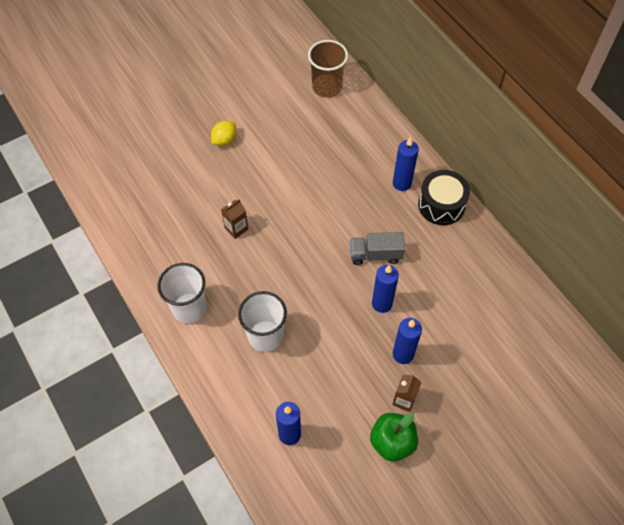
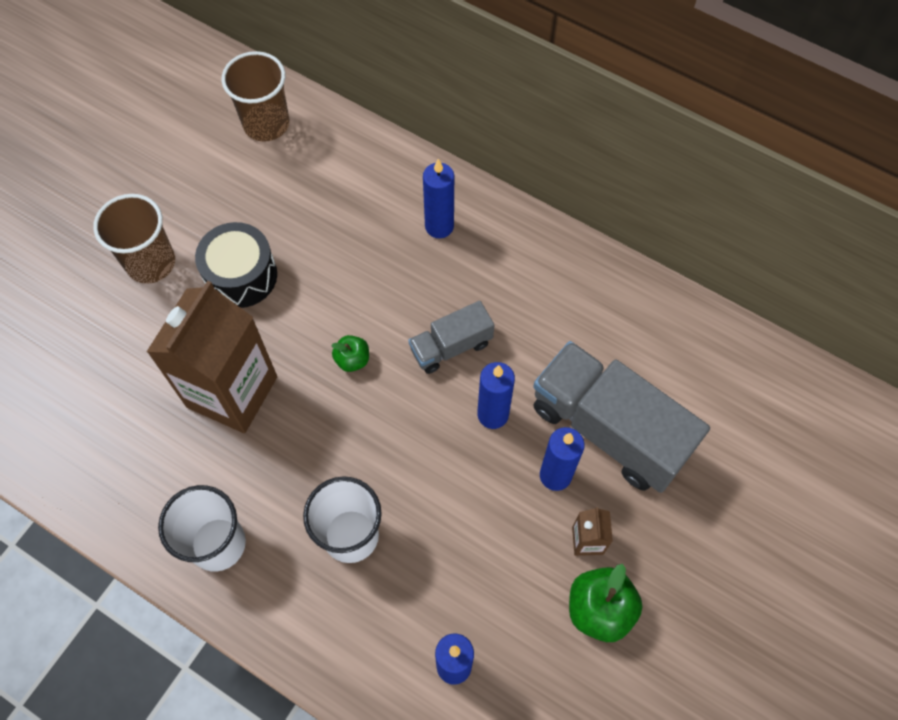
camera: 25 degrees left, 5 degrees up
(224, 140) = (151, 263): yellow lemon -> brown cup
(236, 228) = (232, 392): brown carton -> brown carton, size x2.48
(313, 239) = (352, 360): none -> green apple
(441, 205) = (508, 236): black drum -> black drum (241, 275)
(449, 342) = (609, 429): none -> grey truck

